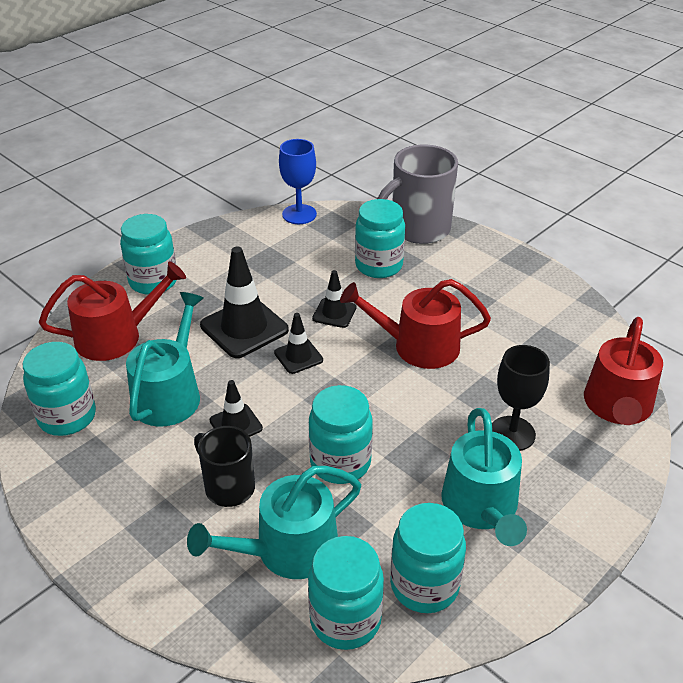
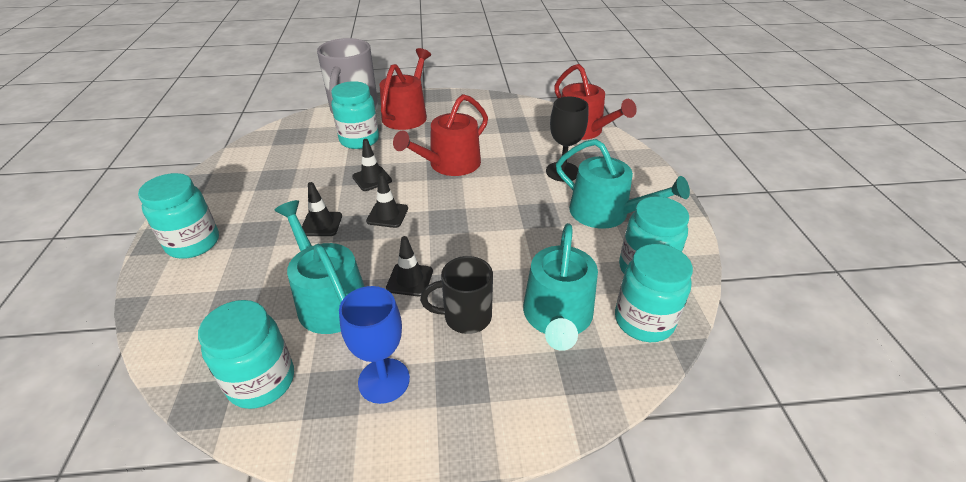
camera: 50 degrees left, 0 degrees up
(116, 336) = (217, 298): red watering can -> red watering can (407, 115)
(244, 328) = (321, 224): black traffic cone -> black traffic cone, size x0.55
(299, 214) = (256, 142): blue goblet -> blue goblet (384, 380)
(340, 463) = (507, 249): turquoise jar -> none

